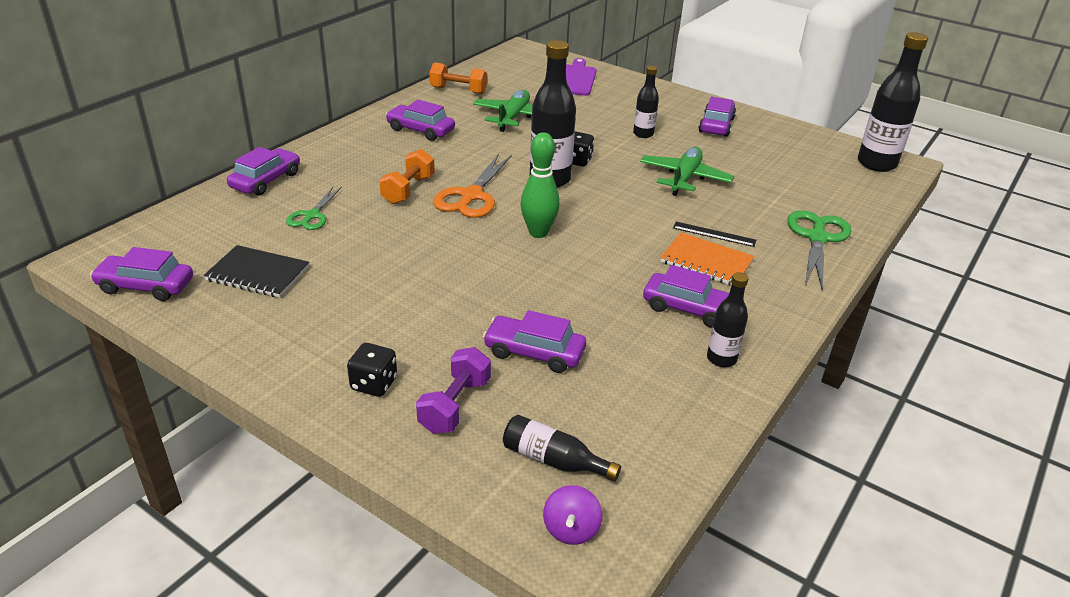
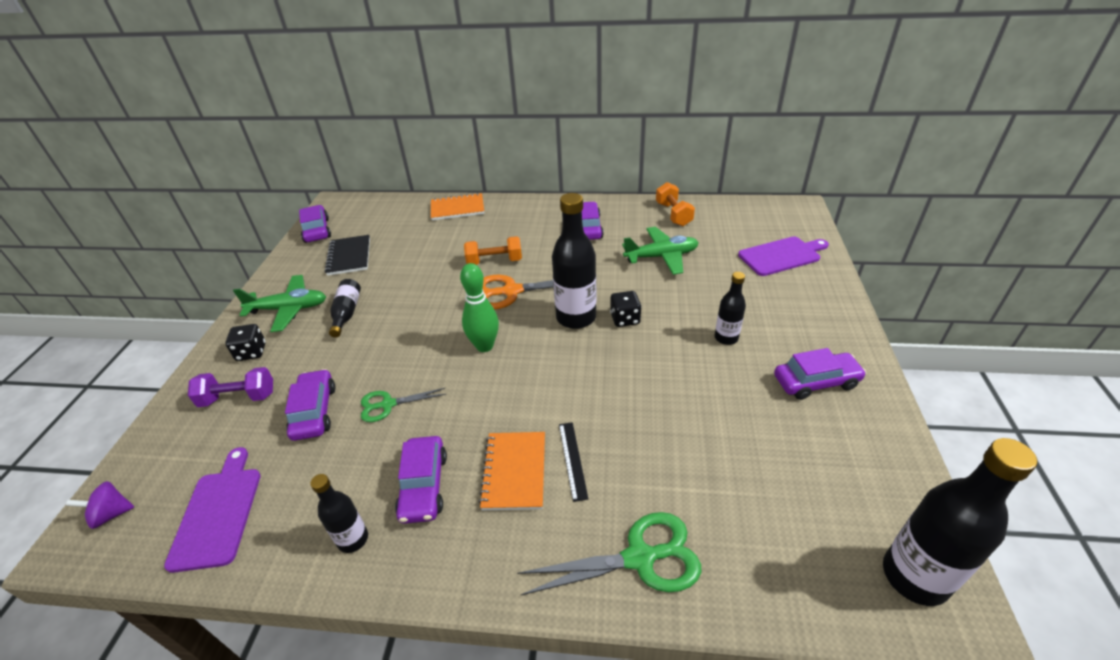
camera: 65 degrees right, 5 degrees up
(266, 180) = (457, 208): purple car -> orange notebook
(312, 216) = (429, 243): green scissors -> green scissors (388, 404)
(553, 460) = (187, 474): black bottle -> black bottle (347, 313)
(631, 440) = (218, 513): none -> purple cutting board
(684, 178) = (665, 399): green plane -> green plane (289, 309)

